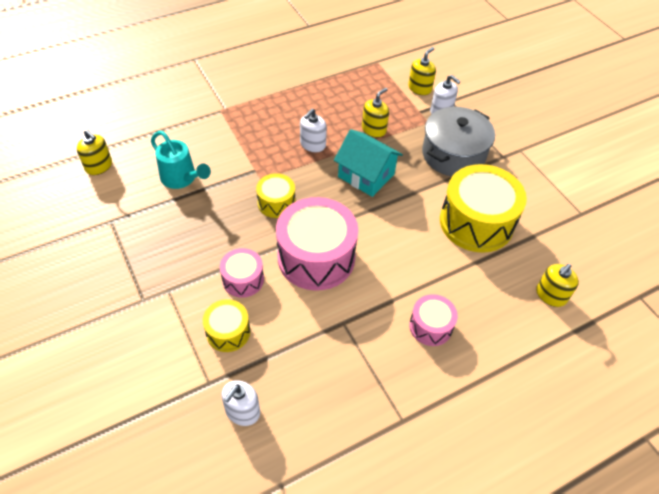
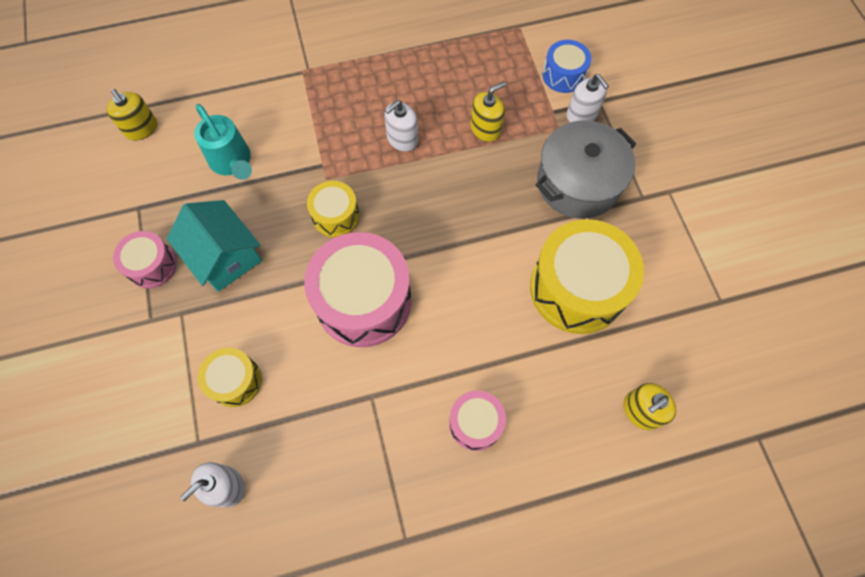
camera: 15 degrees right, 15 degrees up
(243, 279) = (269, 315): pink drum -> pink drum (152, 265)
(366, 175) = (456, 195): turquoise house -> turquoise house (225, 256)
(419, 88) = (563, 75): yellow soap dispenser -> blue drum

